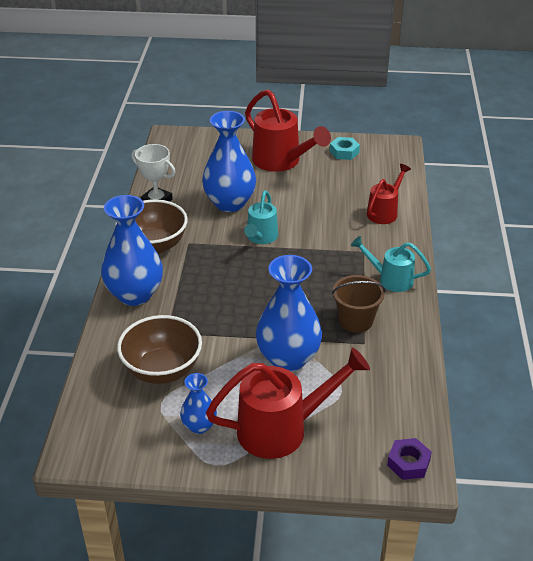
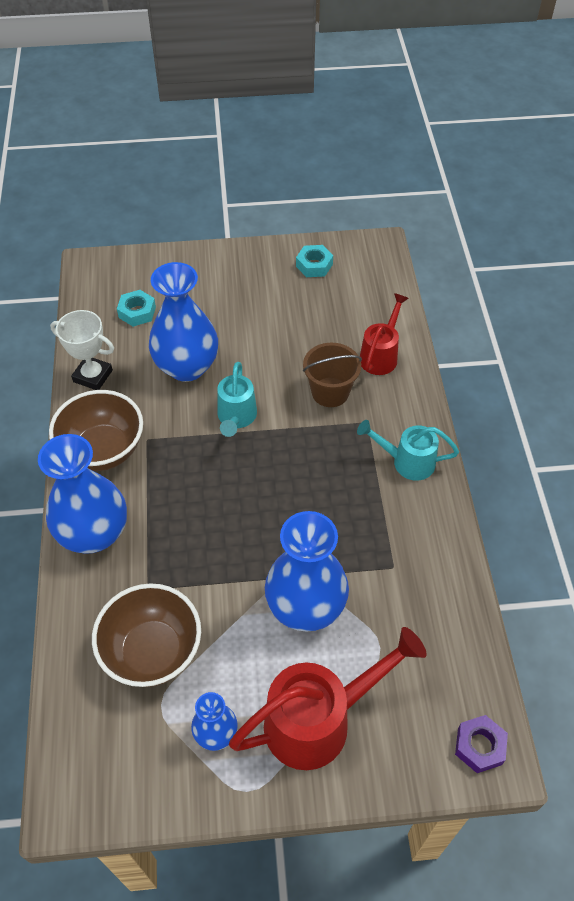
camera: 10 degrees left, 15 degrees up
(199, 167) = (137, 312): none -> turquoise nut
(281, 161) = (239, 290): red watering can -> none
(355, 321) = (377, 534): brown bucket -> brown bucket (330, 392)

